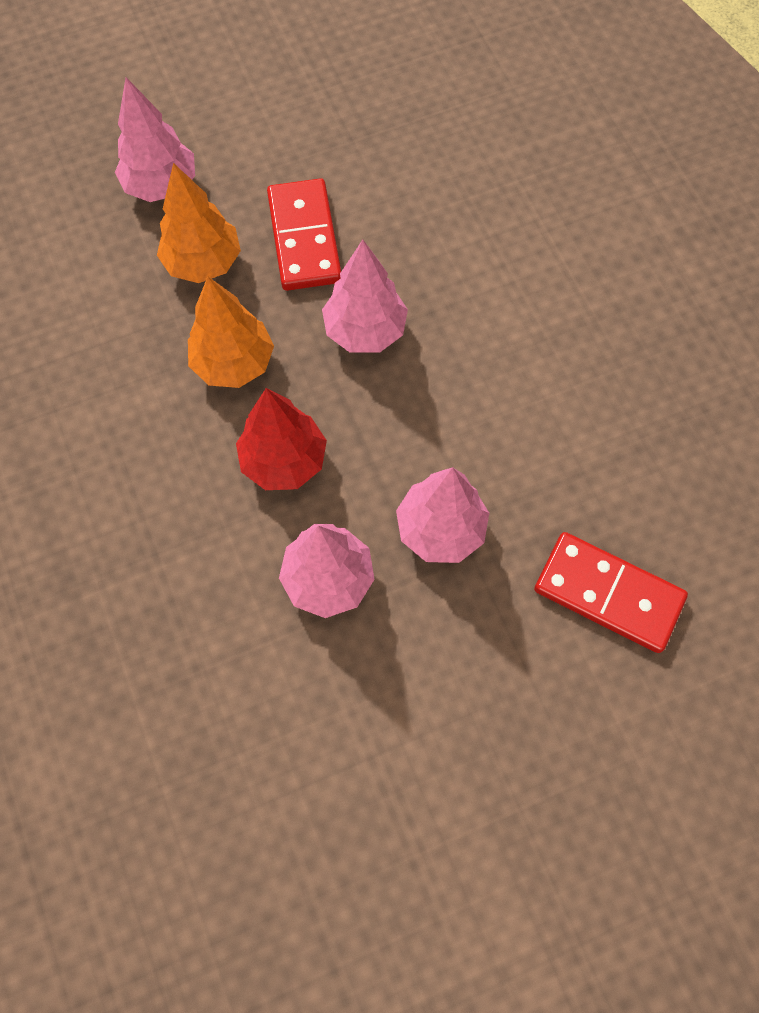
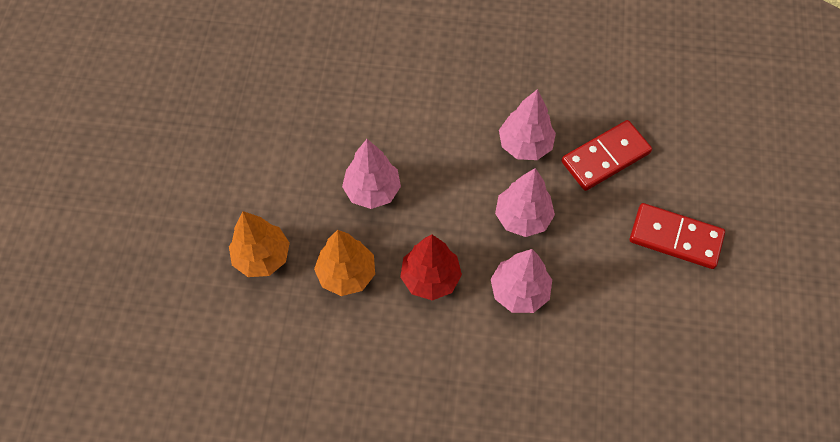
camera: 60 degrees left, 5 degrees down
(161, 186) = (185, 254): pink tree -> pink tree (525, 145)
(304, 238) = (285, 191): red domino -> red domino (675, 238)

